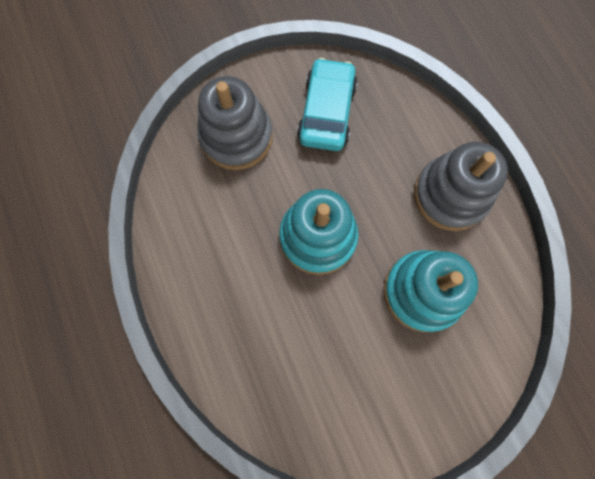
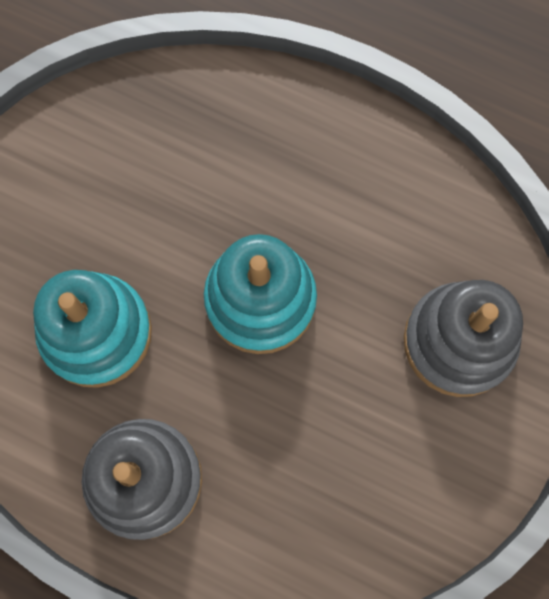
camera: 140 degrees right, 0 degrees up
(326, 112) = (381, 466): turquoise car -> none

